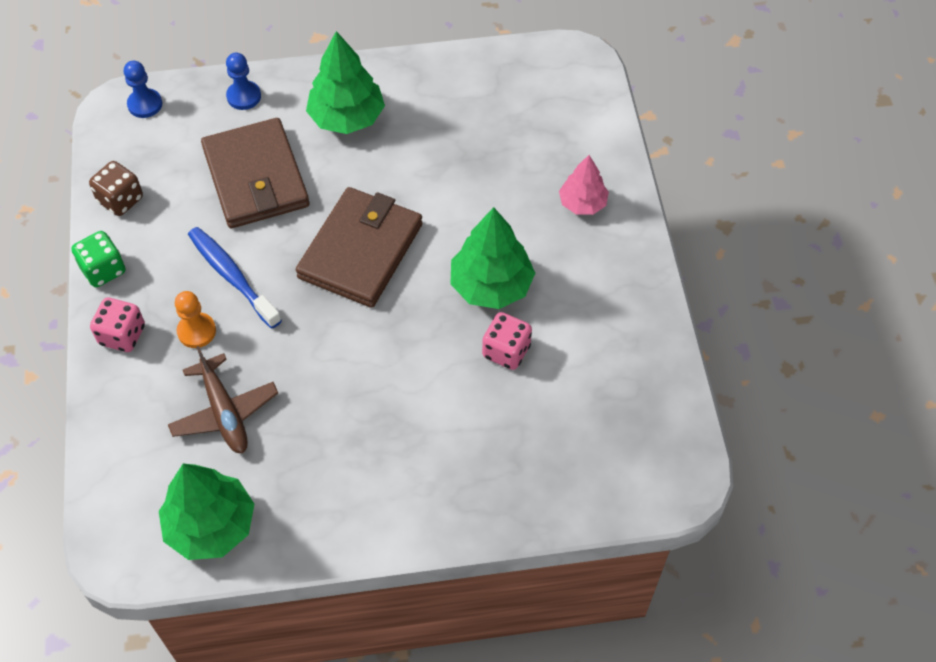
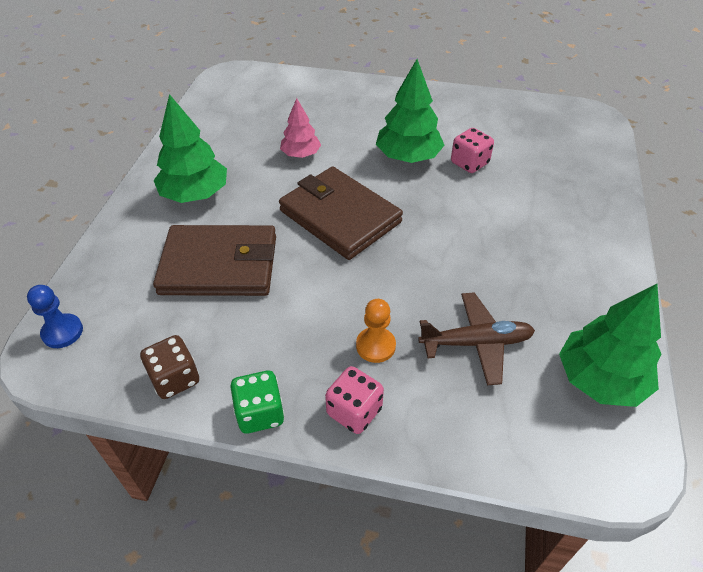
camera: 70 degrees left, 10 degrees down
(232, 276) = (323, 306): blue toothbrush -> none
(244, 96) = (117, 253): blue pawn -> none
(582, 203) = (357, 102): pink tree -> pink tree (301, 154)

